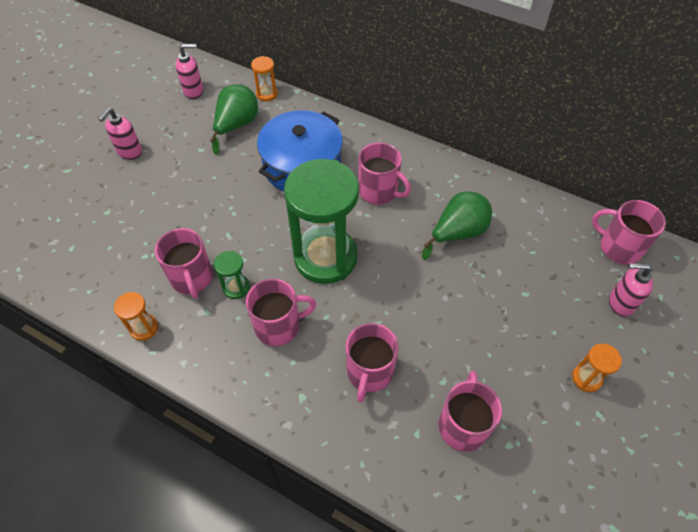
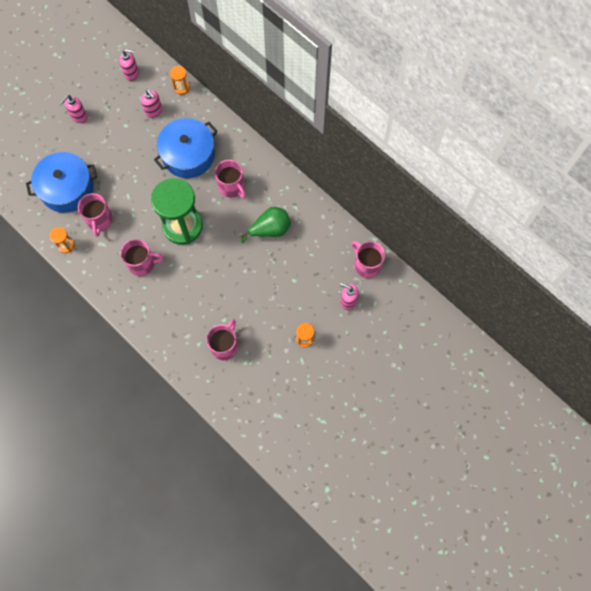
camera: 15 degrees right, 15 degrees up
(129, 246) = (67, 189): none -> blue pot
(236, 126) = (154, 111): green pear -> pink soap dispenser
(236, 287) = (124, 233): green hourglass -> none
(369, 372) = (184, 304): pink mug -> none

